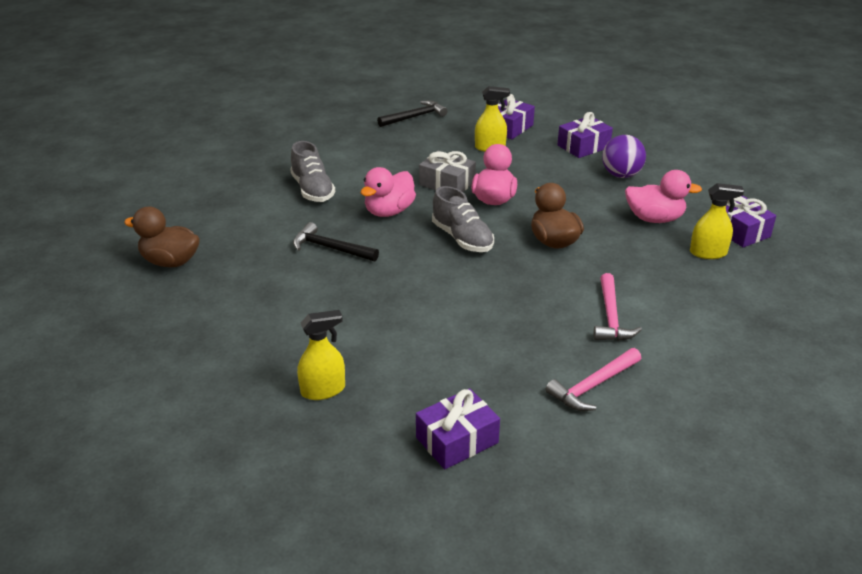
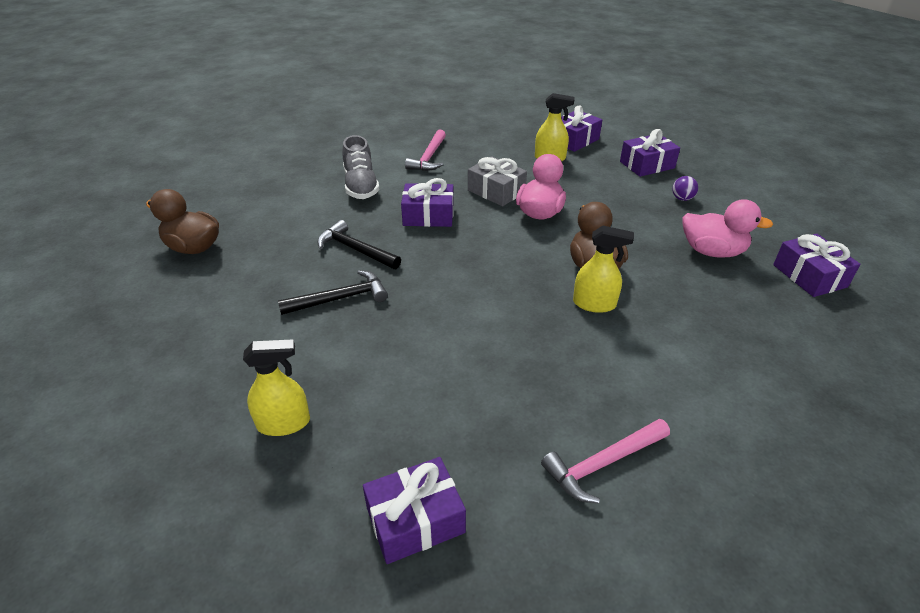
camera: 10 degrees right, 5 degrees up
(389, 211) = (428, 215): pink duck -> purple gift
(415, 117) = (484, 122): black hammer -> black hammer (341, 298)
(462, 238) = (495, 253): grey shoe -> none
(611, 317) = (642, 369): pink hammer -> pink hammer (429, 158)
(621, 175) = (682, 199): purple ball -> purple ball, size x0.54
(708, 253) = (770, 299): yellow spray bottle -> yellow spray bottle (594, 304)

